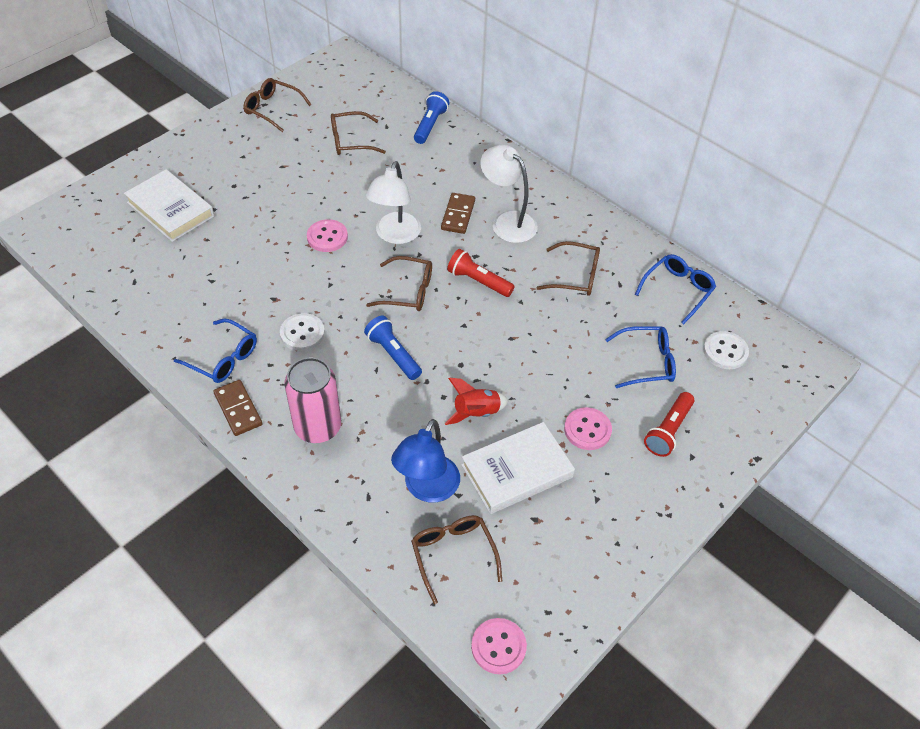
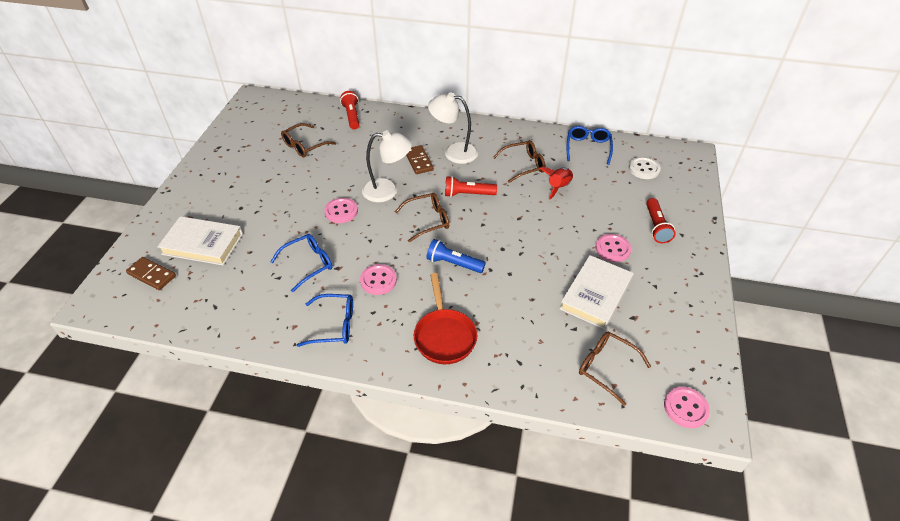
camera: 30 degrees left, 5 degrees down
(238, 409) = (376, 354): brown domino -> brown domino (152, 275)
(272, 109) = (228, 148): brown glasses -> none
(302, 333) = (378, 280): white button -> pink button
(318, 427) = (444, 335): pink can -> red pan
(395, 235) = (388, 190): white lamp -> white lamp turned 75 degrees counterclockwise
(427, 489) = (552, 336): blue lamp -> none
(430, 125) = (352, 116): blue flashlight -> red flashlight
(476, 413) = (539, 273): red rocket -> red rocket (558, 187)
(647, 362) = (609, 195): blue glasses -> blue glasses (308, 264)

